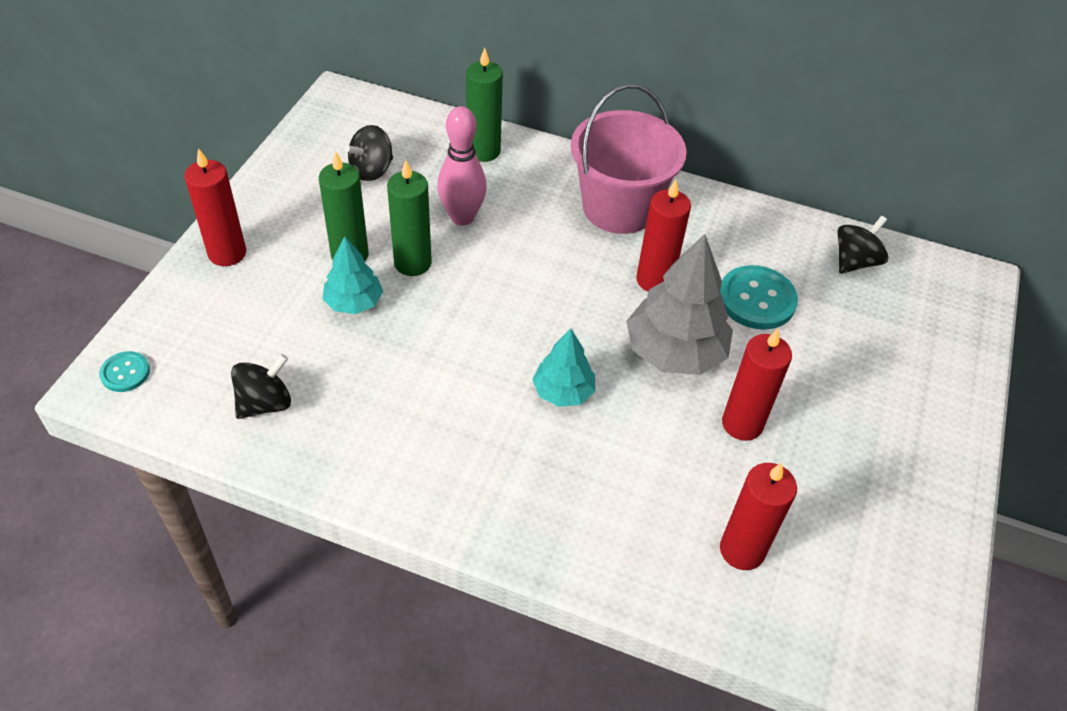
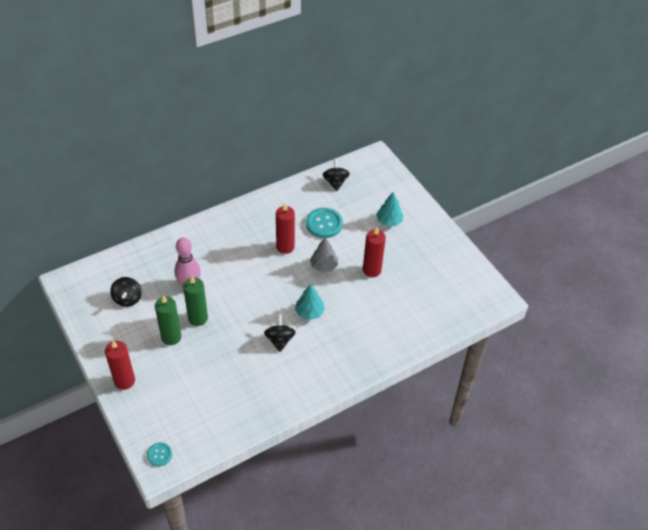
camera: 50 degrees left, 0 degrees up
(265, 403) = (224, 412): black spinning top -> black spinning top (280, 340)
(354, 302) = (199, 351): turquoise tree -> turquoise tree (389, 221)
(483, 151) = (158, 252): green candle -> none
(619, 208) = (238, 231): pink bucket -> none
(675, 352) = (323, 266): grey tree -> grey tree, size x0.58
(742, 550) = (418, 308): red candle -> none

